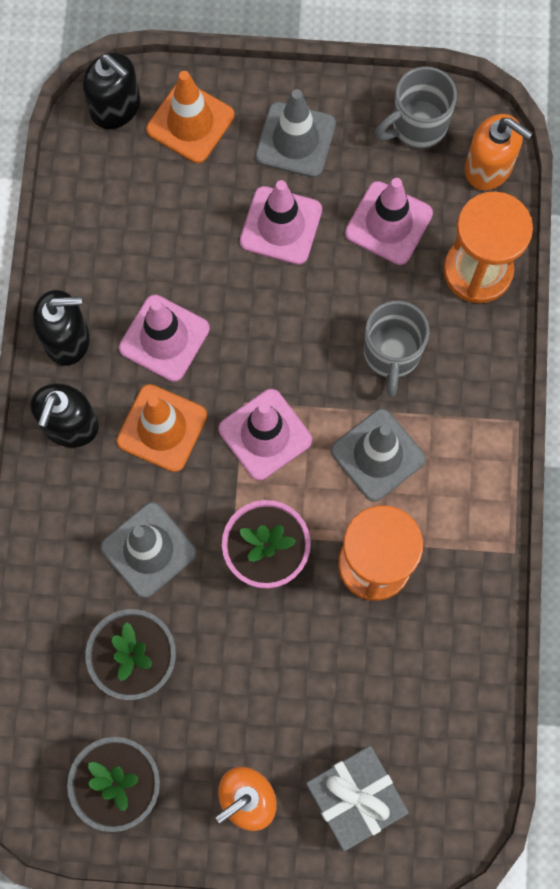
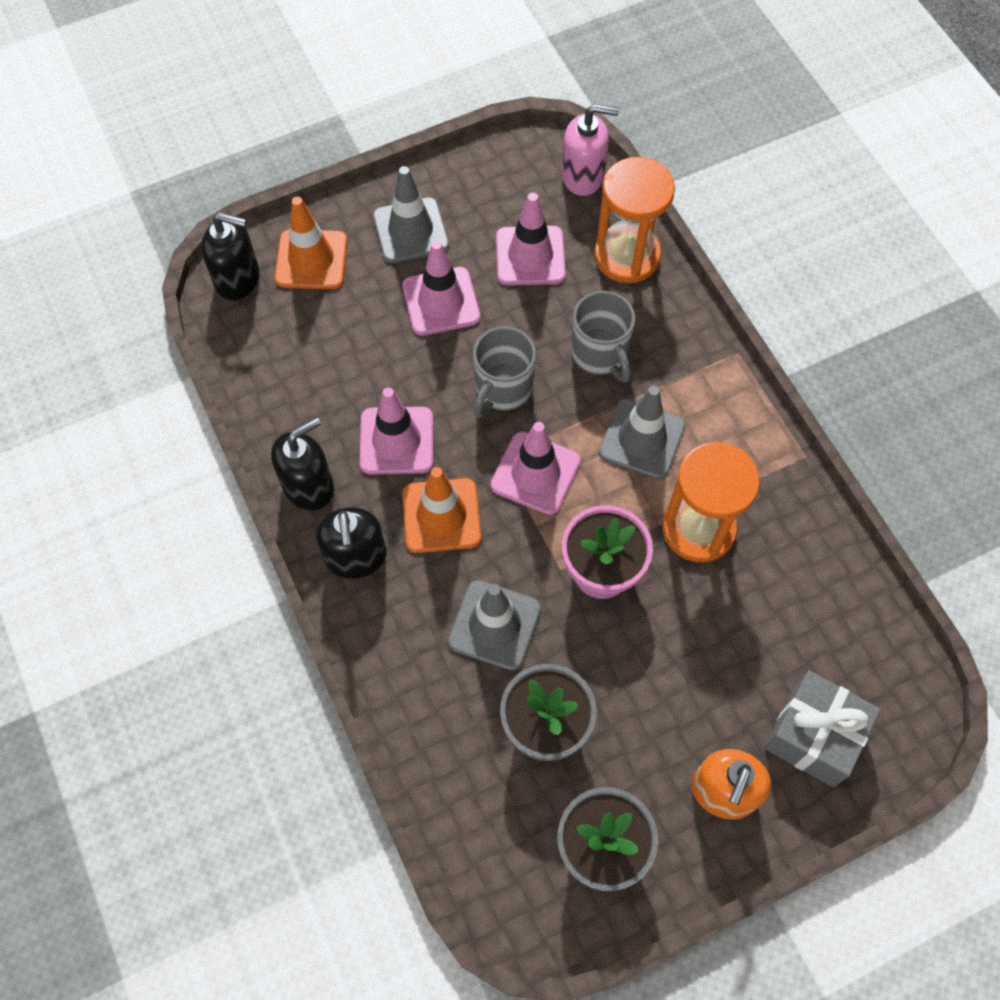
camera: 30 degrees left, 10 degrees down
(417, 126) = (505, 173): grey mug -> grey mug (502, 389)
(489, 167) = (583, 176): orange soap dispenser -> pink soap dispenser

